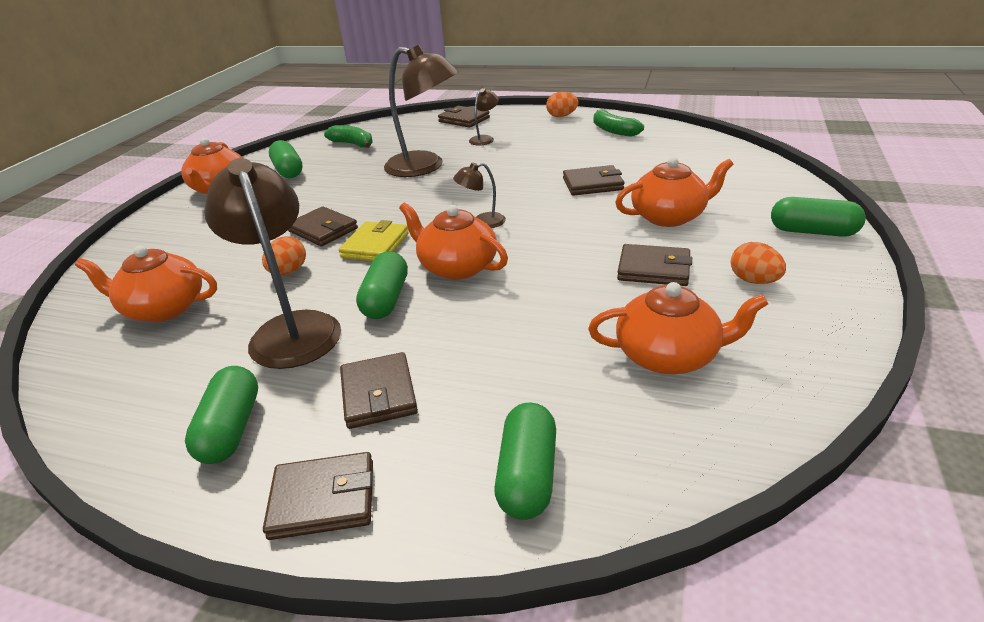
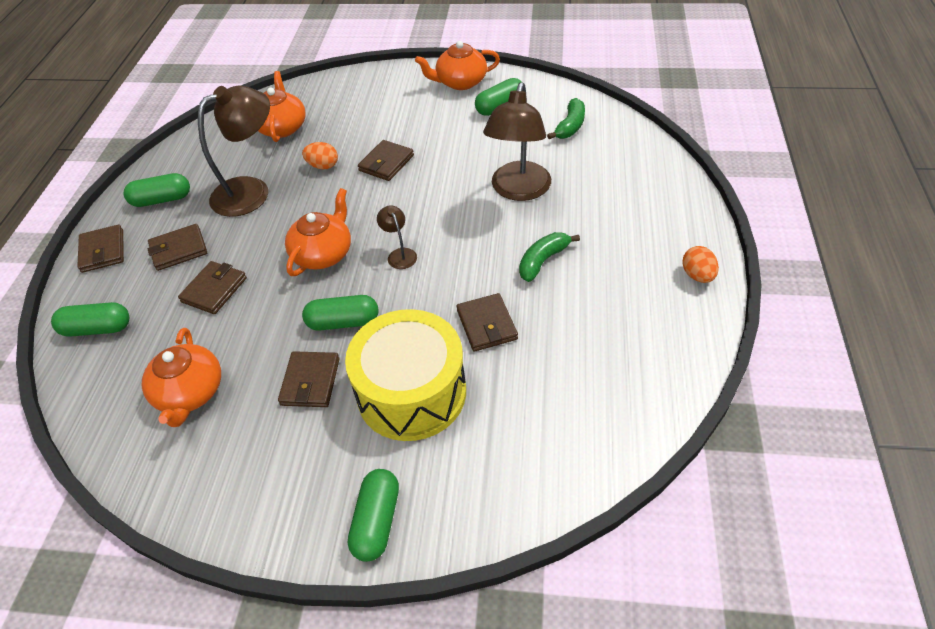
camera: 80 degrees right, 15 degrees up
(375, 245) = (360, 199): yellow wallet -> none
(386, 299) = (281, 226): green capsule -> green capsule (343, 322)
(464, 120) = (662, 190): brown wallet -> brown wallet (214, 290)
(484, 139) = (603, 219): brown lamp -> none
(614, 131) = (654, 332): green banana -> green banana (543, 261)
(669, 216) = (411, 392): orange teapot -> yellow drum
(754, 281) = (285, 456): orange egg -> none

